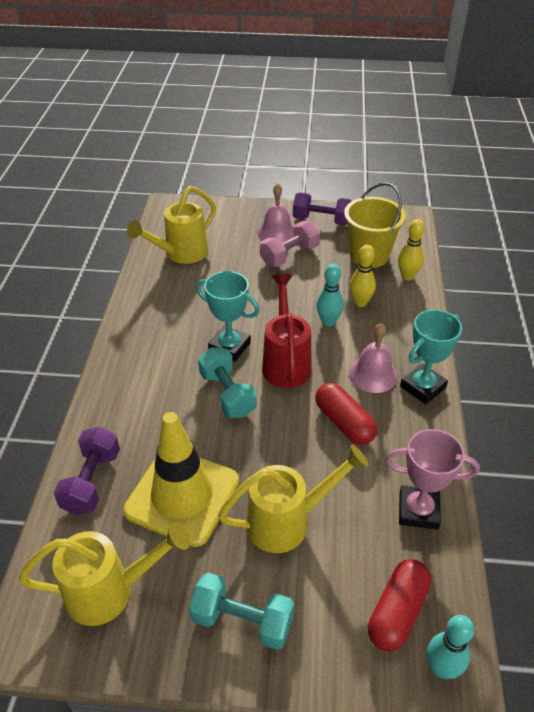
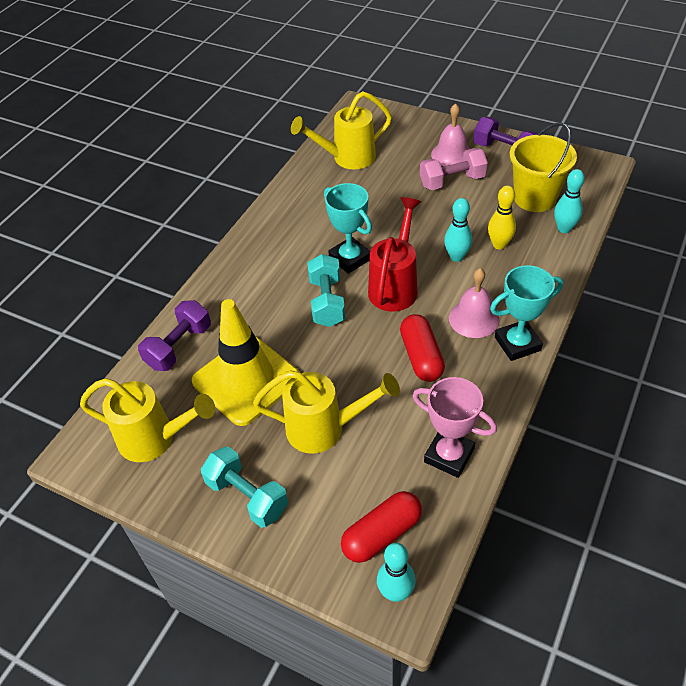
camera: 25 degrees right, 5 degrees up
(407, 276) = (564, 228): yellow bowling pin -> turquoise bowling pin

